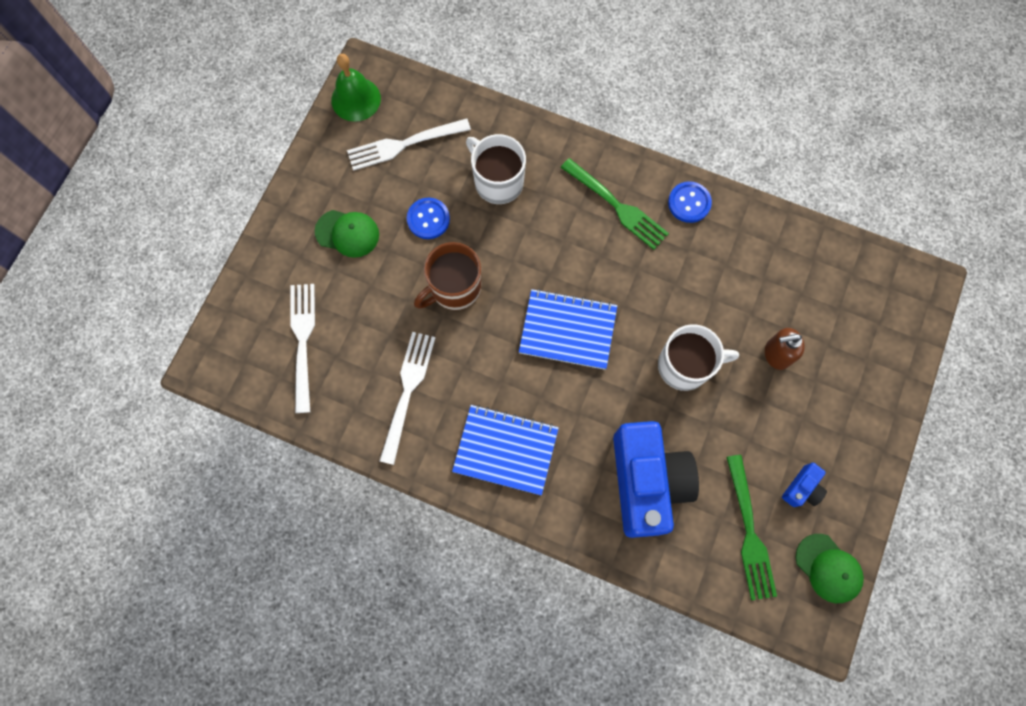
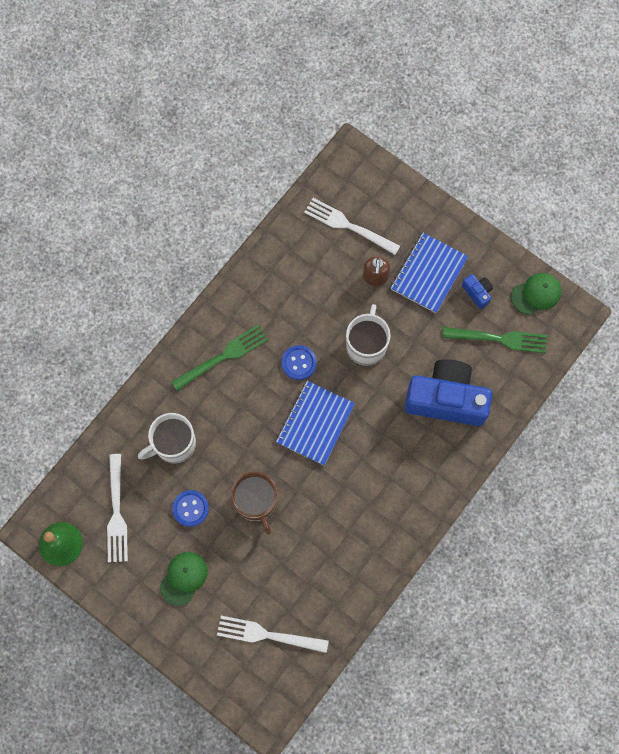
camera: 75 degrees left, 0 degrees up
(407, 391) = (331, 559): white fork -> white fork (348, 226)
(505, 450) = (396, 495): blue notebook -> blue notebook (428, 273)
(689, 203) = (237, 301): blue button -> blue button (299, 363)

